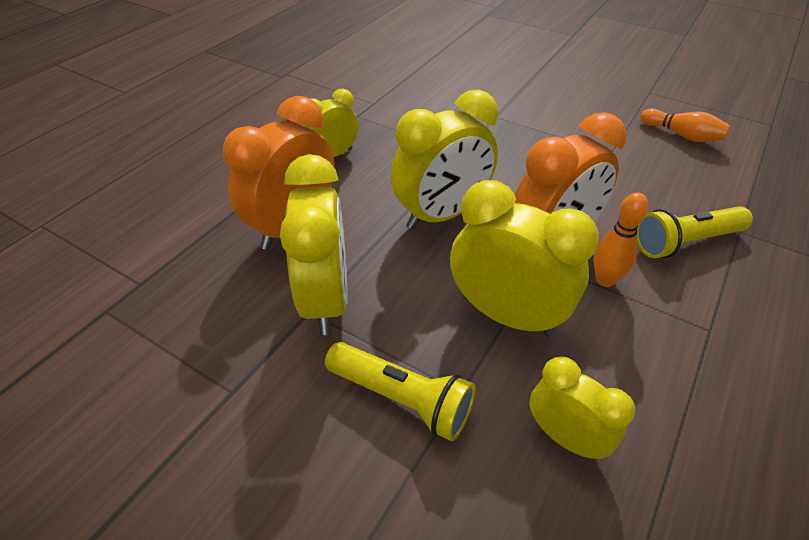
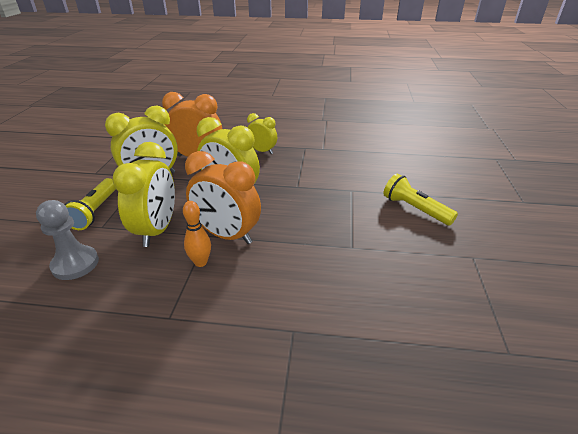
camera: 65 degrees right, 10 degrees down
(565, 437) = (75, 264): yellow clock -> grey pawn
(682, 135) = (415, 284): orange bowling pin -> none
(685, 242) = (260, 297): yellow flashlight -> yellow flashlight (414, 209)

